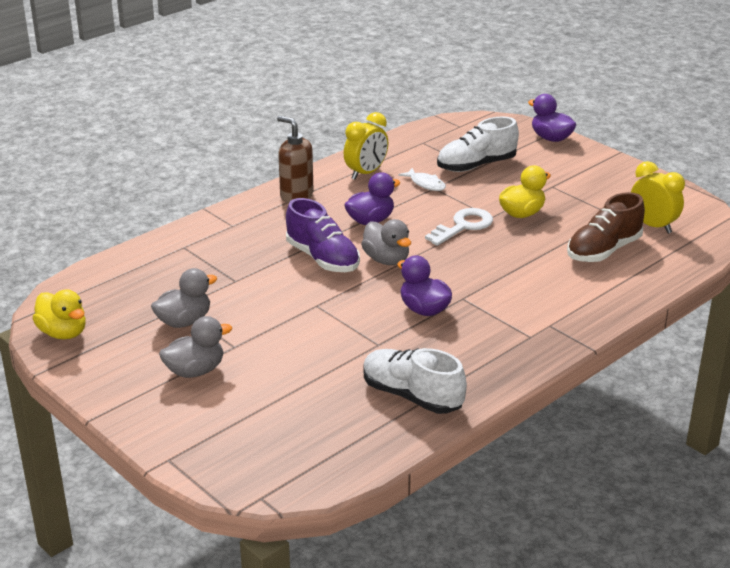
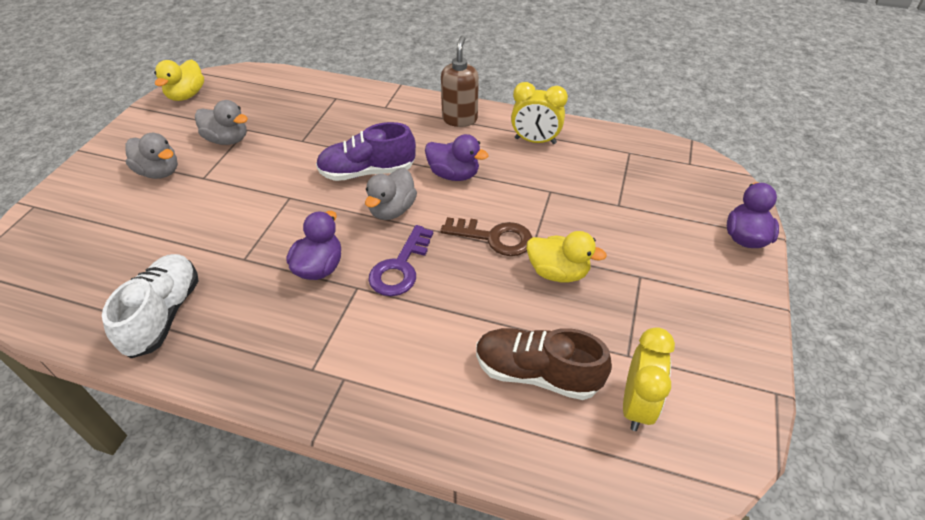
camera: 60 degrees right, 15 degrees up
(322, 258) = (367, 172): purple shoe -> purple shoe turned 60 degrees clockwise
(426, 184) = (552, 183): white fish -> none
(458, 274) = (400, 267): none -> purple key
(463, 226) = (494, 238): white key -> brown key
(476, 165) = (623, 203): white shoe -> none

